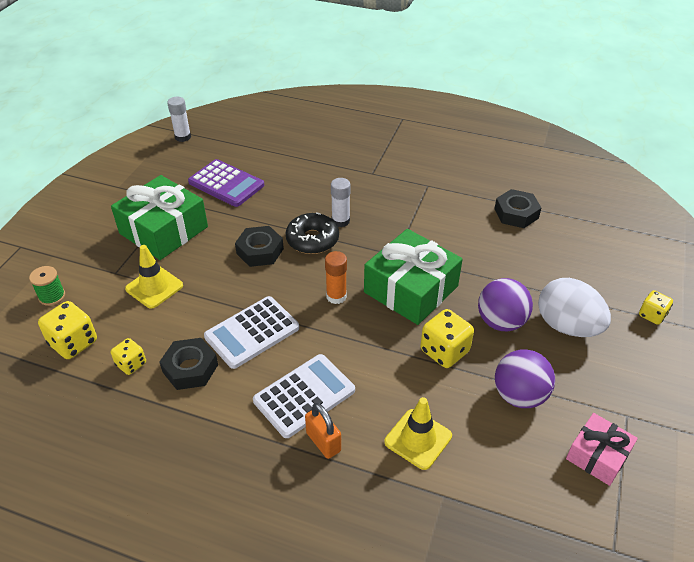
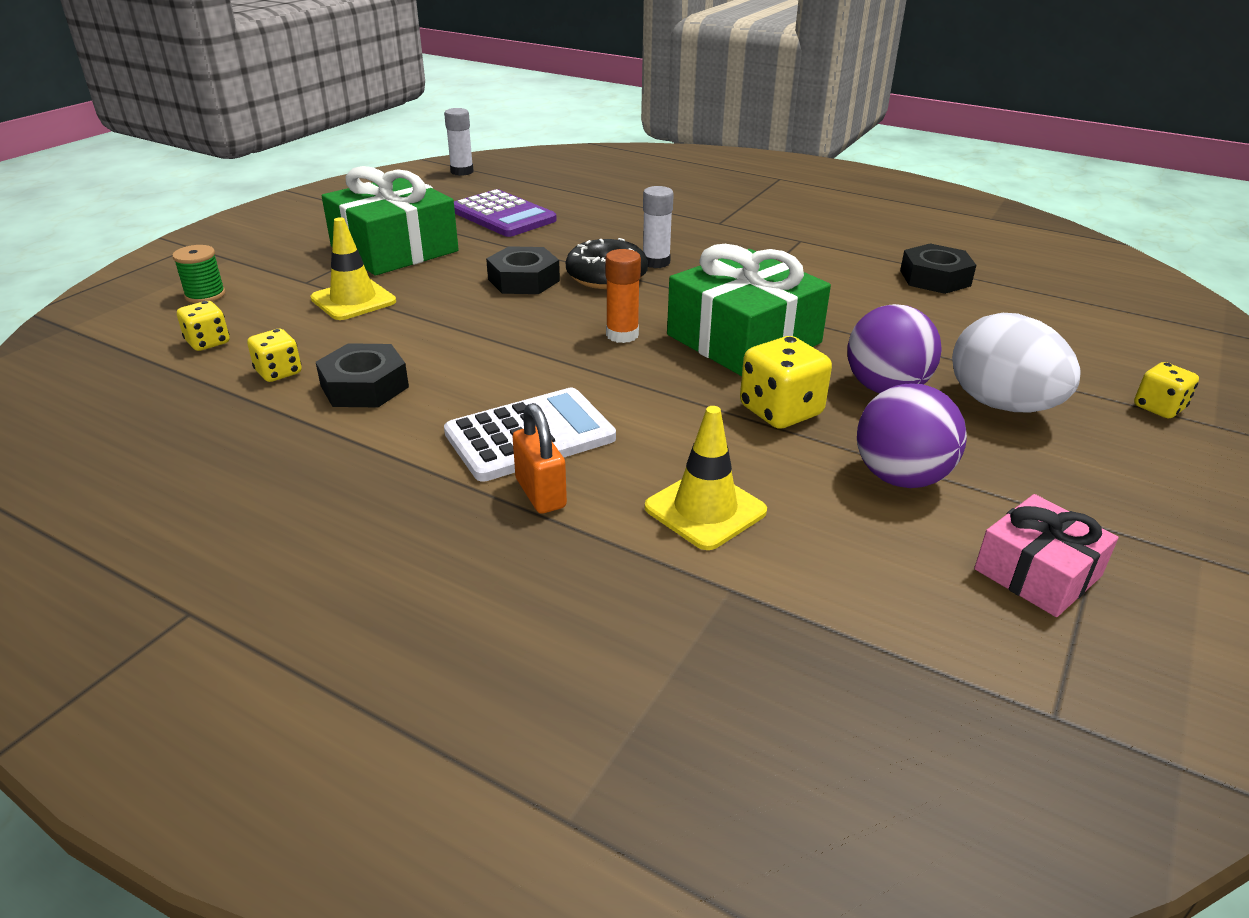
camera: 10 degrees right, 10 degrees down
(73, 343) = (208, 342): yellow dice -> yellow dice, size x0.62
(252, 332) = (476, 359): white calculator -> none

